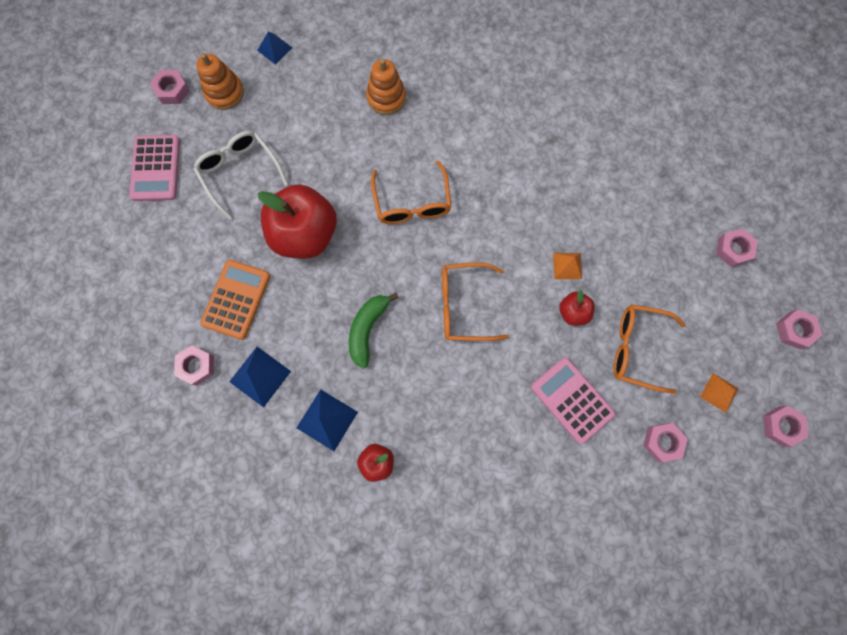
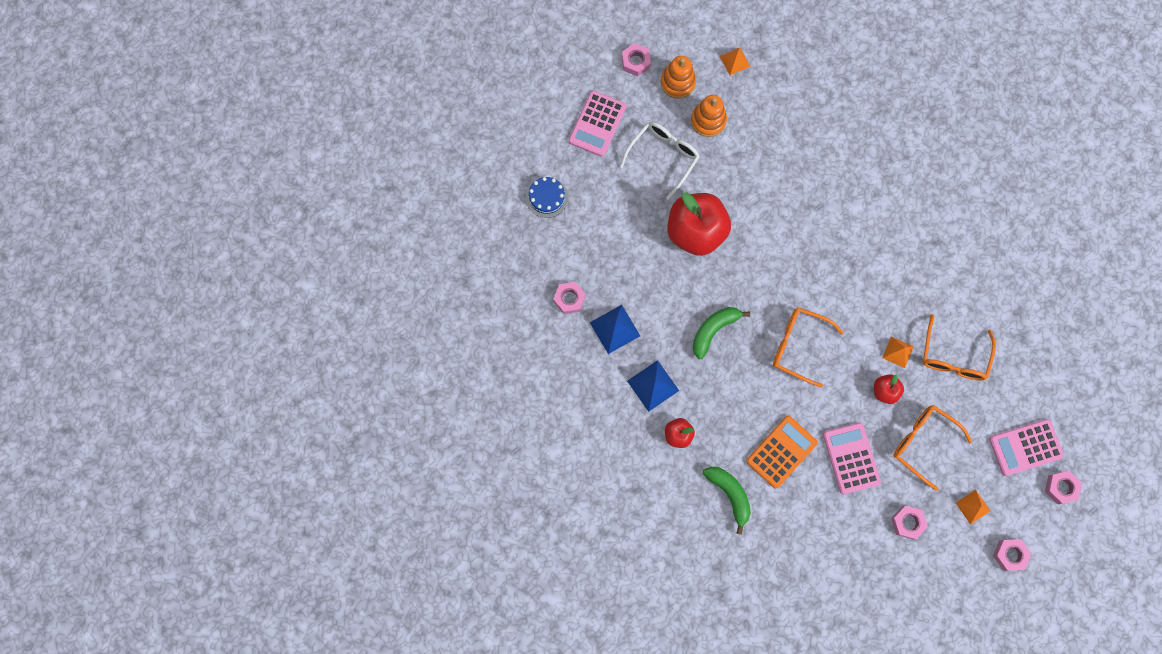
camera: 25 degrees right, 0 degrees up
(130, 267) = (547, 197): none -> blue cake
(236, 299) = (620, 260): orange calculator -> orange calculator (781, 452)
(239, 172) = (663, 157): white glasses -> white glasses turned 45 degrees clockwise
(274, 49) = (735, 61): blue pyramid -> orange pyramid
(386, 98) = (811, 145): orange stacking toy -> orange stacking toy (708, 120)
(412, 203) = (793, 244): orange glasses -> orange glasses (953, 357)
(461, 503) = (729, 494): none -> green banana
(733, 249) = (1043, 401): pink nut -> none
(739, 305) = (1025, 447): none -> pink calculator

